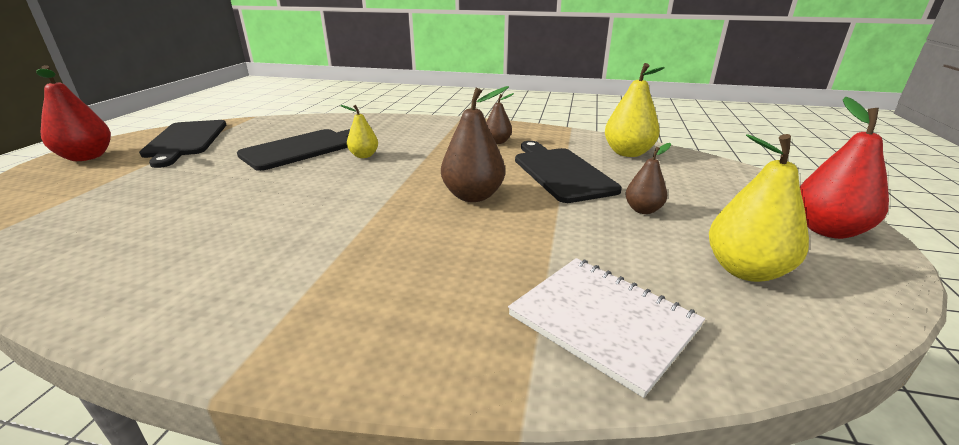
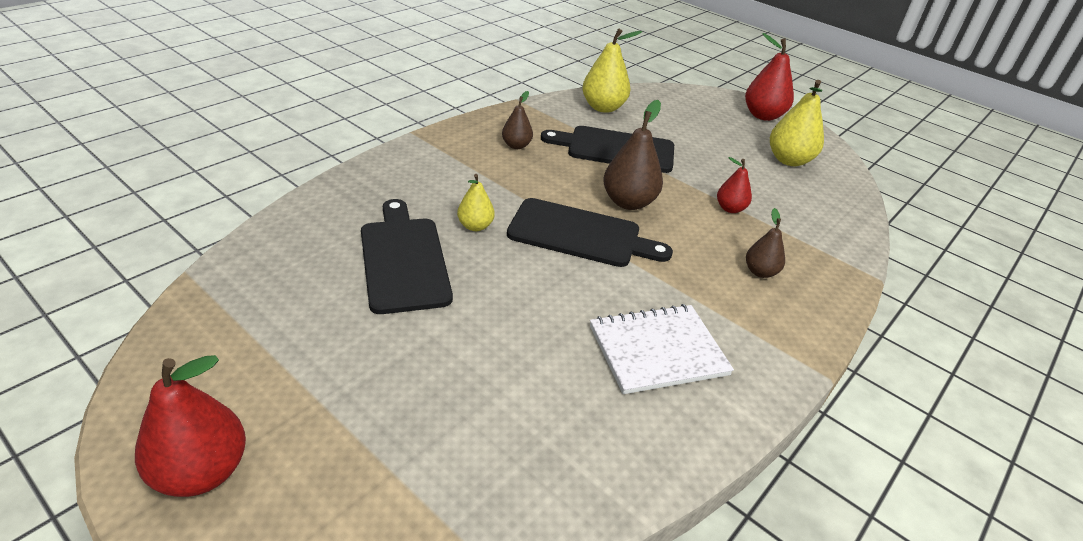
camera: 65 degrees left, 10 degrees up
(185, 141) = (240, 355): black cutting board -> black cutting board (580, 234)
(541, 249) = (730, 209): none -> red pear
(603, 321) = (815, 223): white notebook -> white notebook (658, 350)
(643, 210) = (702, 151): brown pear -> brown pear (760, 272)

